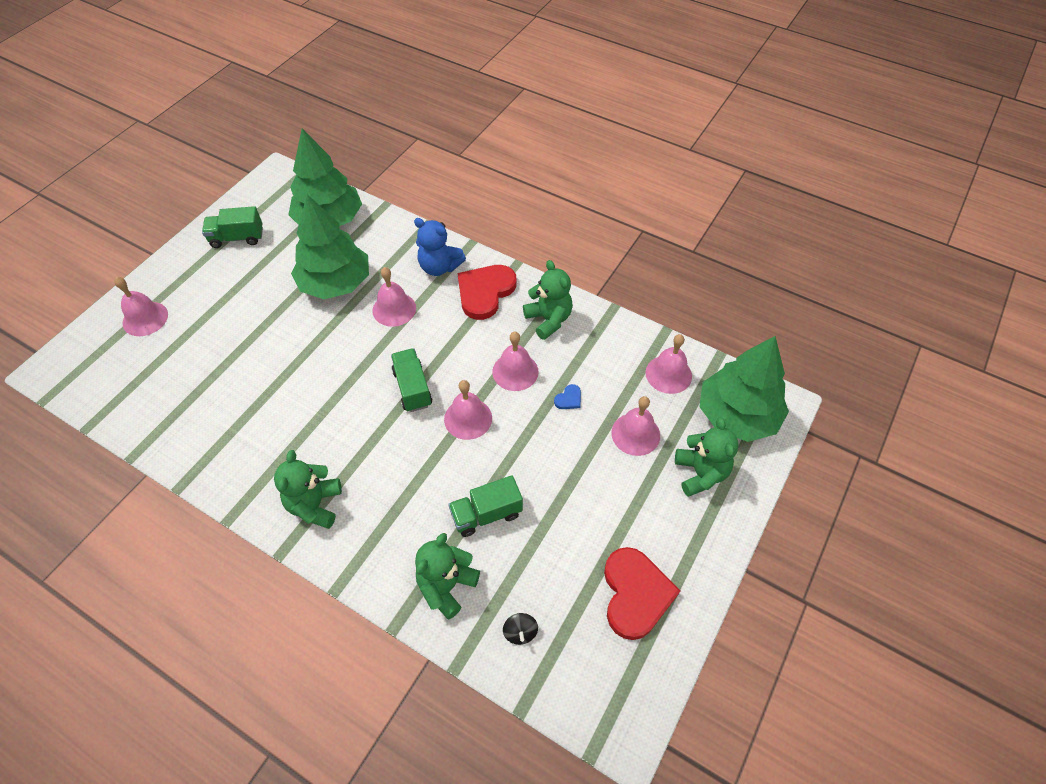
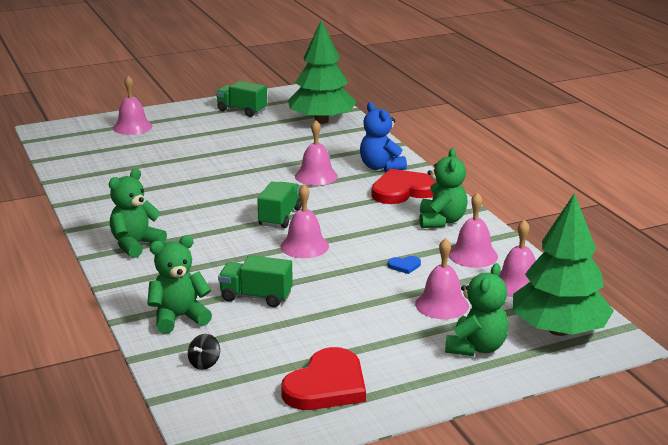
camera: 35 degrees right, 30 degrees down
(335, 283) = (287, 151): green tree -> none
(515, 371) = (376, 237): pink bell -> pink bell (473, 255)

